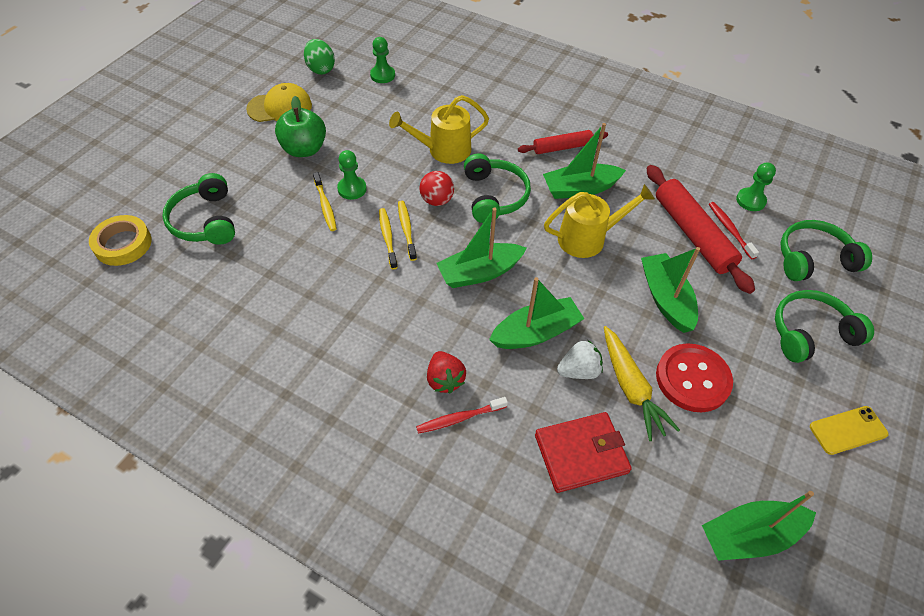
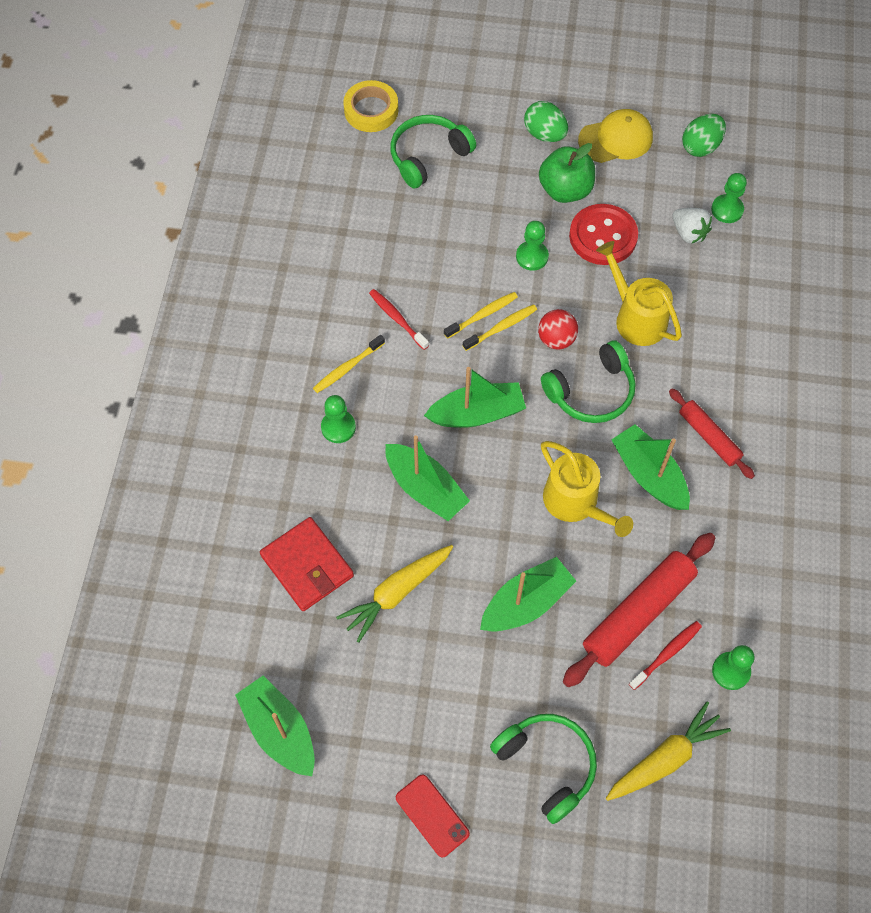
camera: 70 degrees right, 10 degrees up
(243, 143) = (544, 134): none -> green egg
(280, 107) = (616, 139): yellow cap -> yellow cap turned 75 degrees counterclockwise
(325, 206) = (497, 244): yellow toothbrush -> yellow toothbrush (347, 368)
(445, 380) = (338, 427): red strawberry -> green pawn
(459, 418) = (303, 453): red toothbrush -> red toothbrush (397, 319)
(479, 272) = (477, 413): green boat -> green boat turned 120 degrees clockwise
(578, 371) = (397, 540): white strawberry -> white strawberry (689, 233)
(692, 379) = (432, 650): red button -> red button (603, 236)
(813, 259) = (665, 758): green headphones -> yellow carrot
(848, 430) = (432, 815): yellow phone -> red phone

